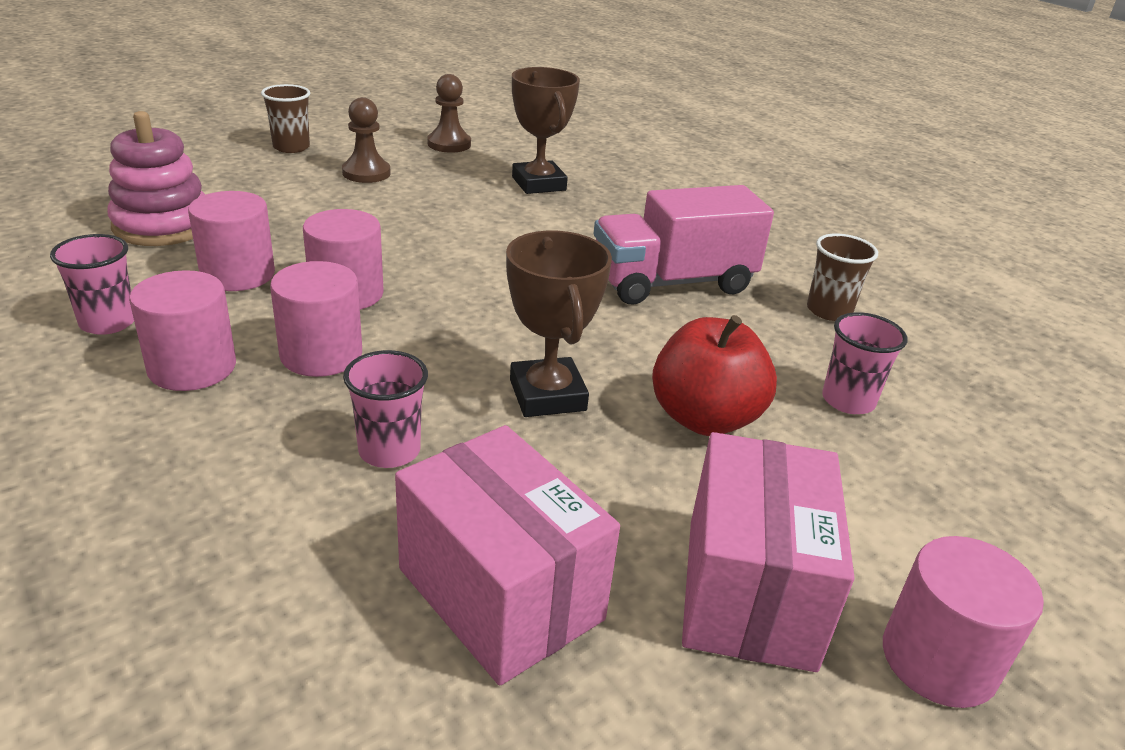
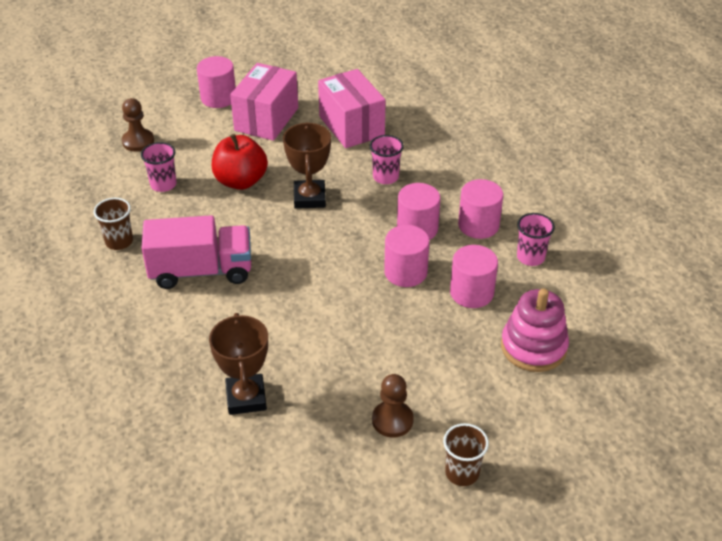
camera: 165 degrees left, 10 degrees up
(449, 144) = (310, 478): brown pawn -> brown pawn (138, 141)

